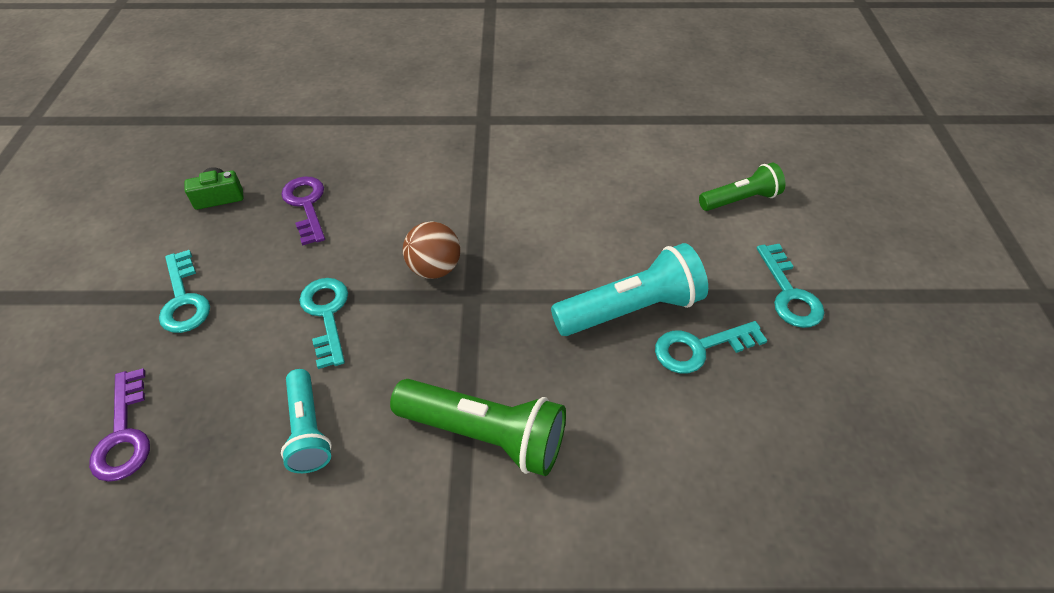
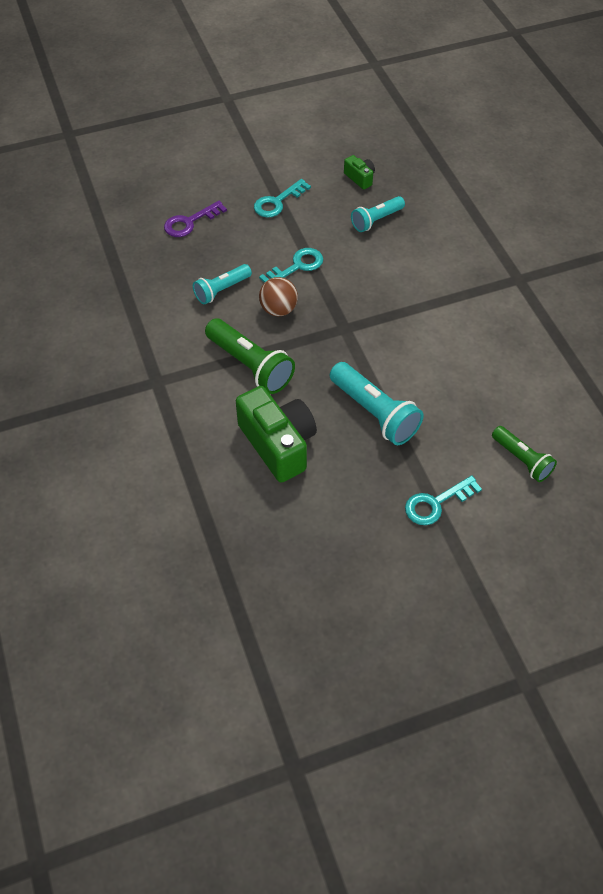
camera: 70 degrees right, 5 degrees up
(306, 205) = (376, 220): purple key -> turquoise flashlight
(434, 268) = (357, 302): brown ball -> brown ball (278, 309)
(485, 435) = (250, 365): green flashlight -> green flashlight turned 45 degrees counterclockwise
(651, 442) = (278, 444): none -> green camera
(699, 348) = (360, 457): turquoise key -> none

